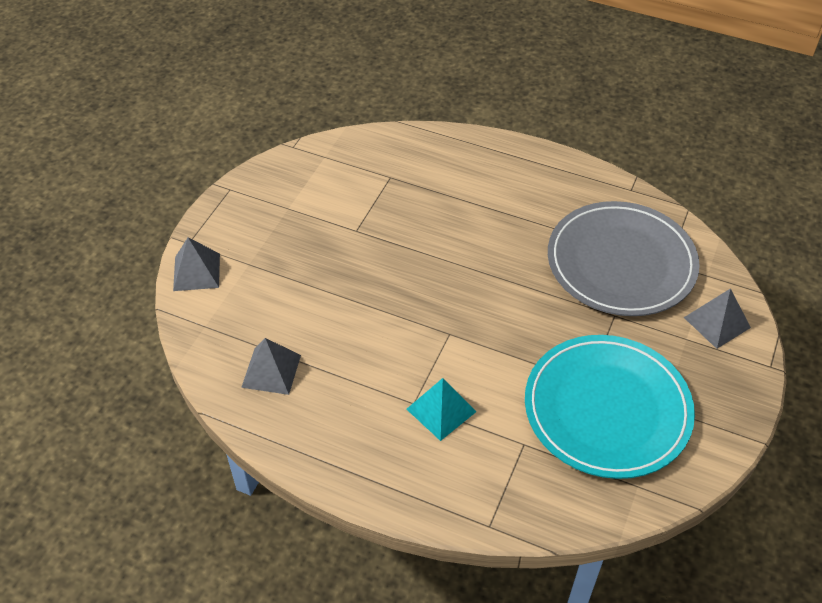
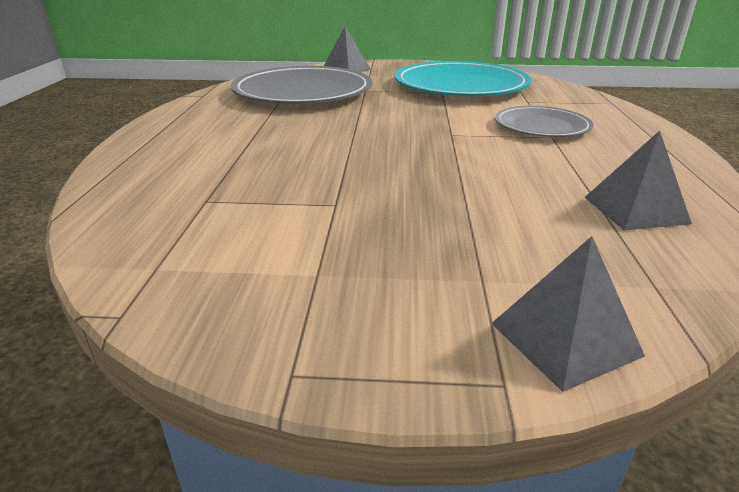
camera: 110 degrees left, 20 degrees down
(441, 410) = (541, 126): turquoise pyramid -> grey plate

